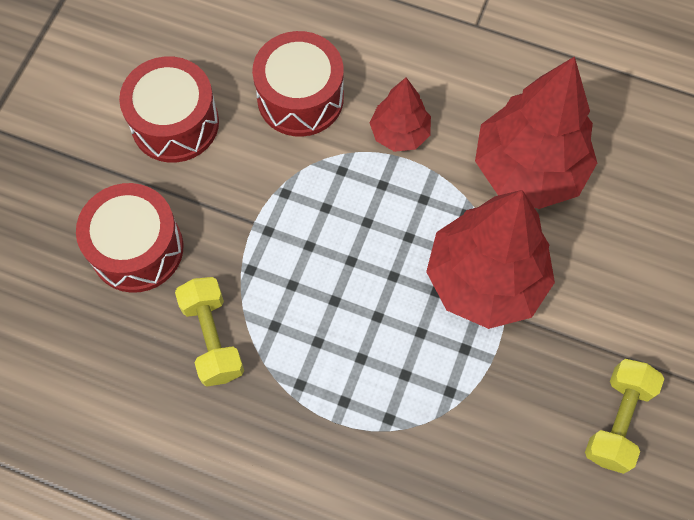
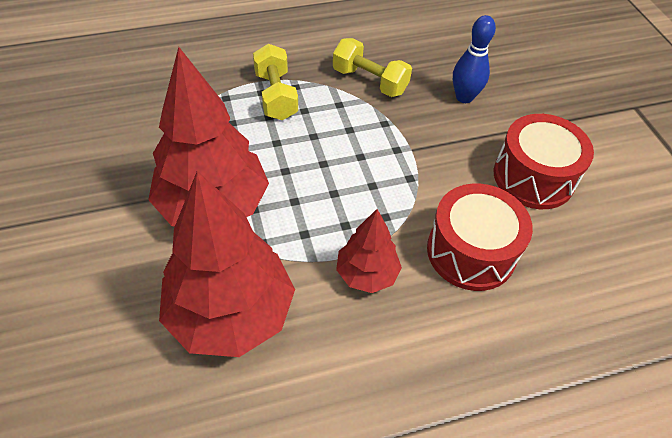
camera: 140 degrees right, 15 degrees down
(137, 248) = (464, 97): red drum -> blue bowling pin
(617, 420) = (58, 172): yellow dumbbell -> yellow dumbbell (275, 96)

